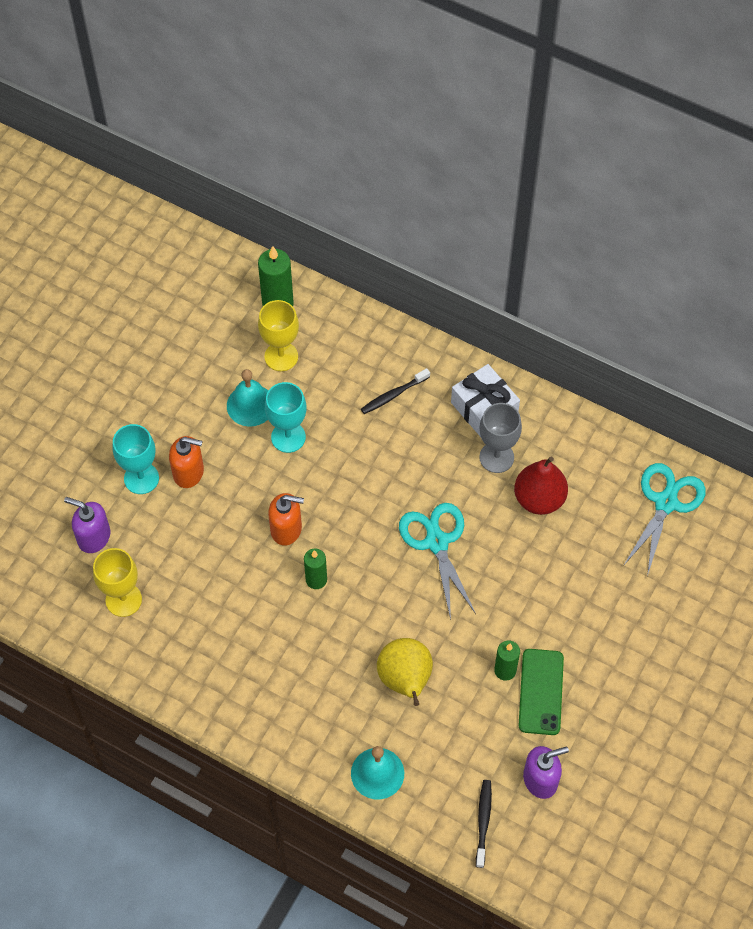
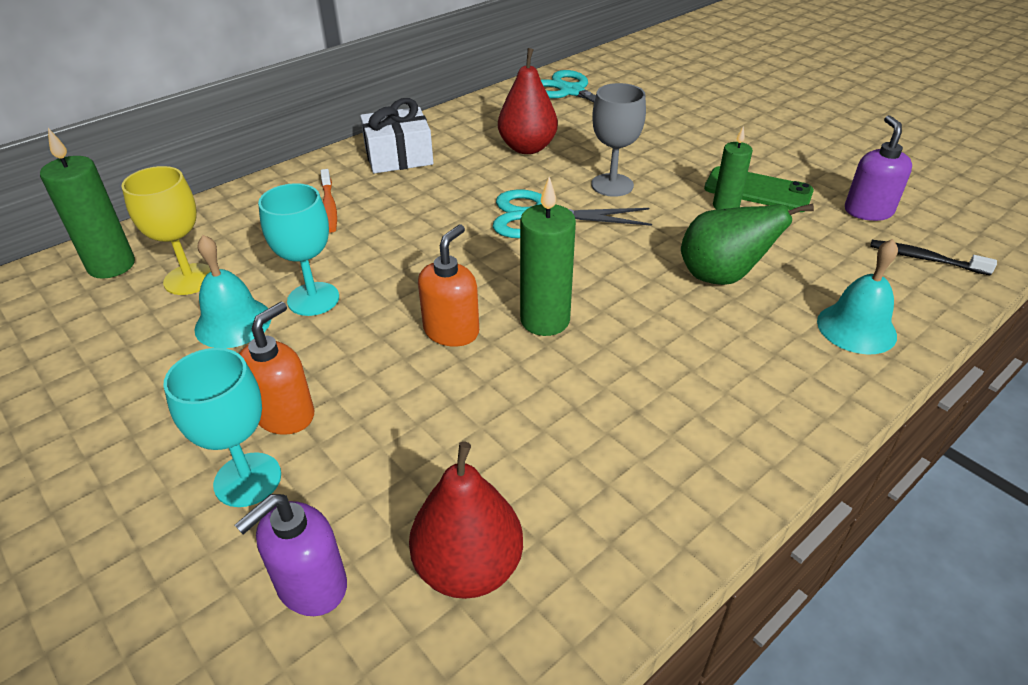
camera: 70 degrees left, 20 degrees down
(123, 600) = (468, 567): yellow goblet -> red pear
(316, 579) = (545, 320): green candle -> green candle, size x1.57
(393, 395) = (329, 207): black toothbrush -> orange toothbrush
(405, 680) = (721, 277): yellow pear -> green pear
(496, 457) = (461, 161): grey goblet -> grey goblet (612, 185)

